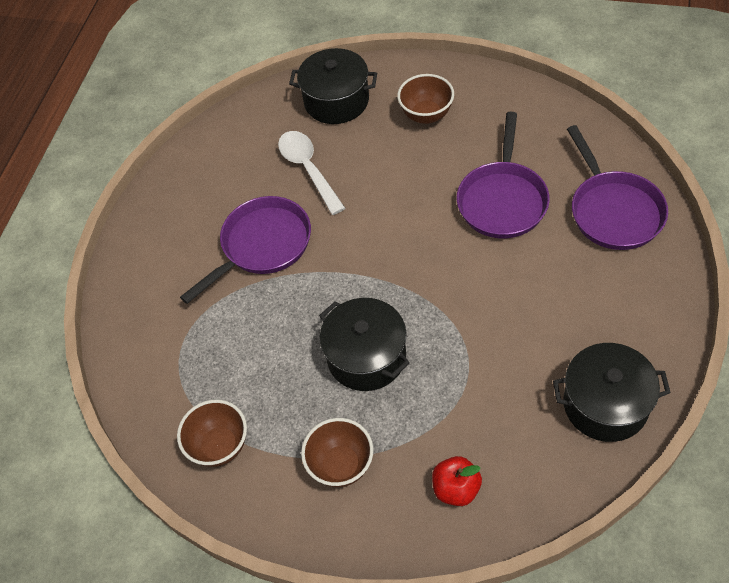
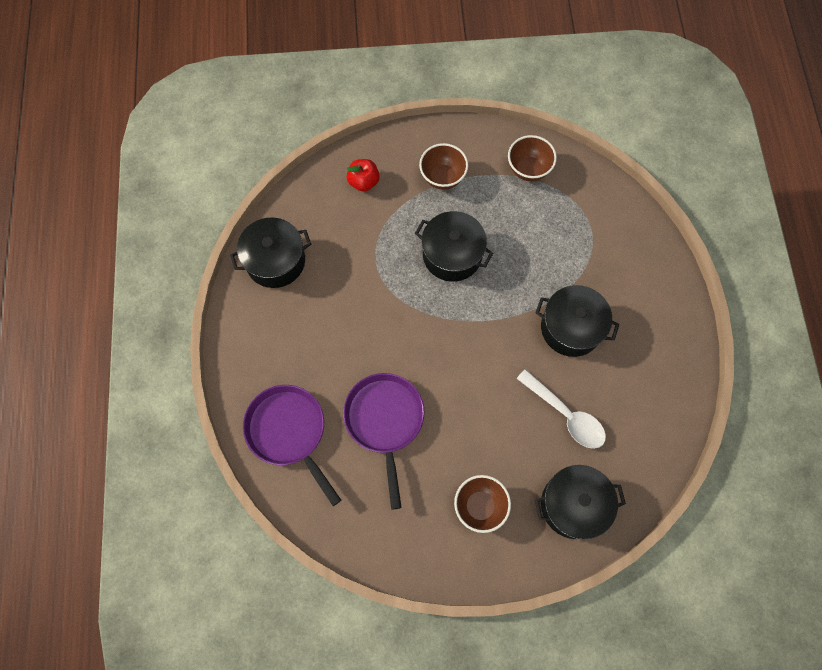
camera: 155 degrees right, 15 degrees up
(262, 245) = (571, 328): purple pan -> black pot

